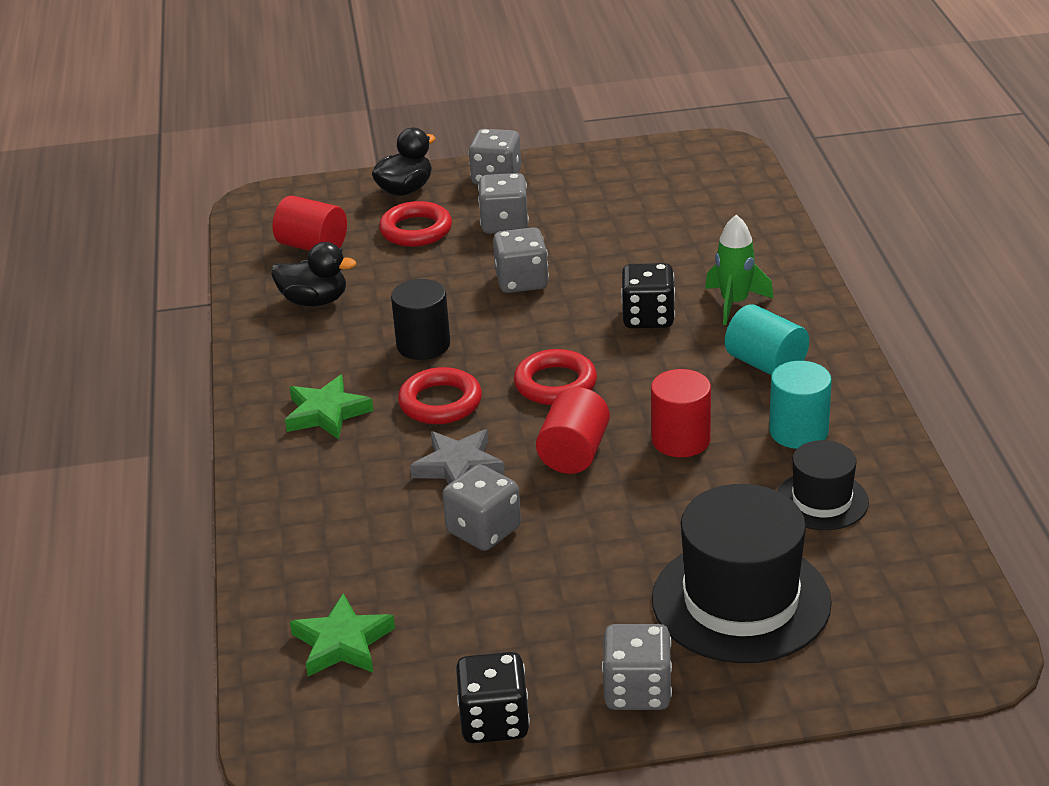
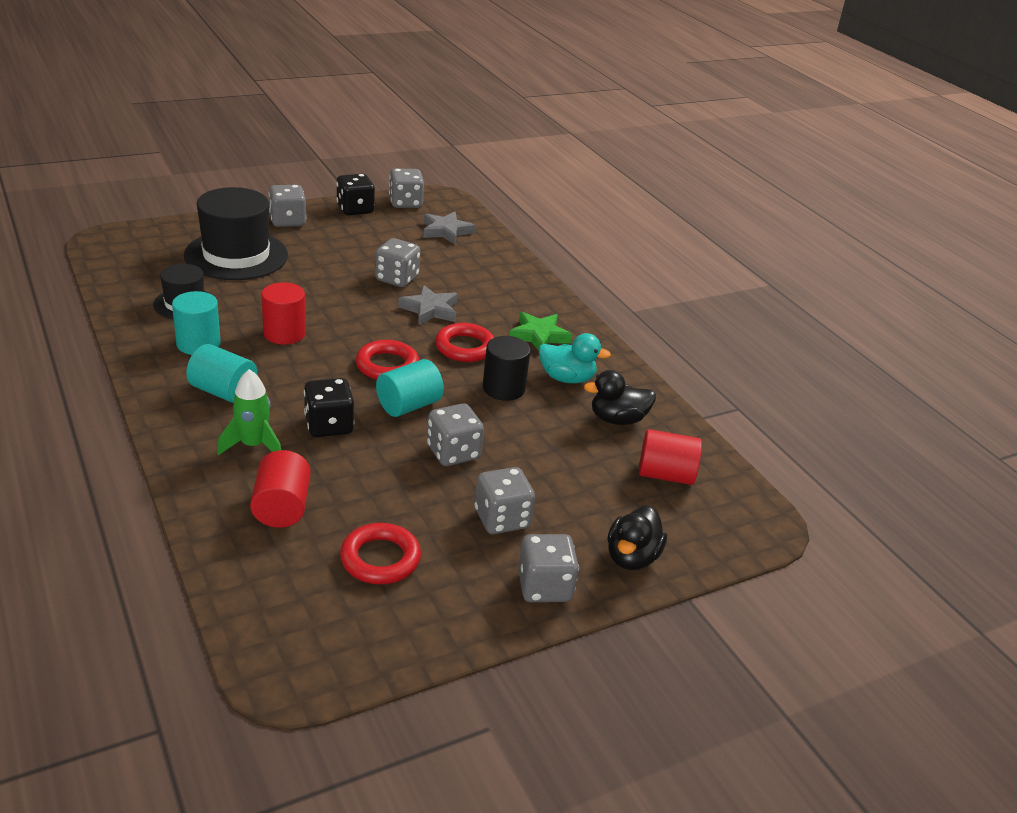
camera: 155 degrees right, 0 degrees up
(335, 352) = (567, 378): none -> turquoise duck
(342, 643) = (446, 231): green star -> grey star
(381, 738) = (405, 203): none -> grey dice
(416, 230) = (584, 503): red ring -> red ring (380, 559)
(549, 333) = (409, 405): none -> turquoise cylinder
(574, 453) = (357, 321): red cylinder -> red cylinder (281, 508)

